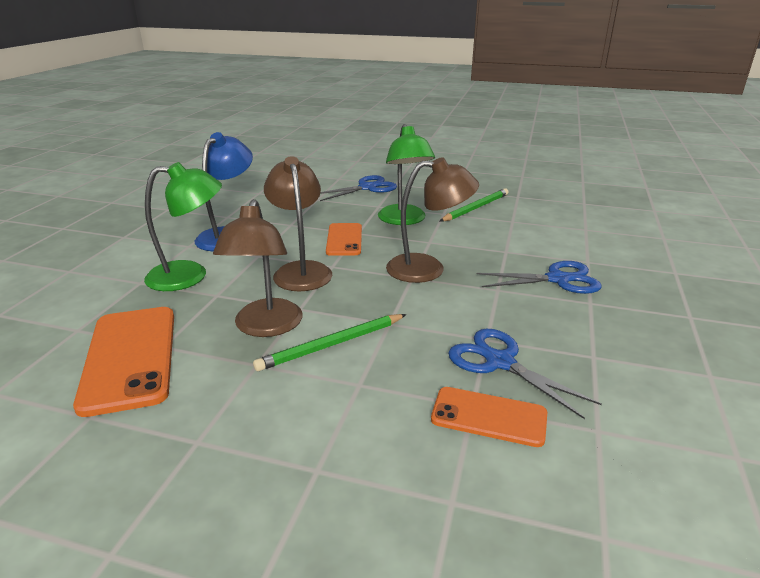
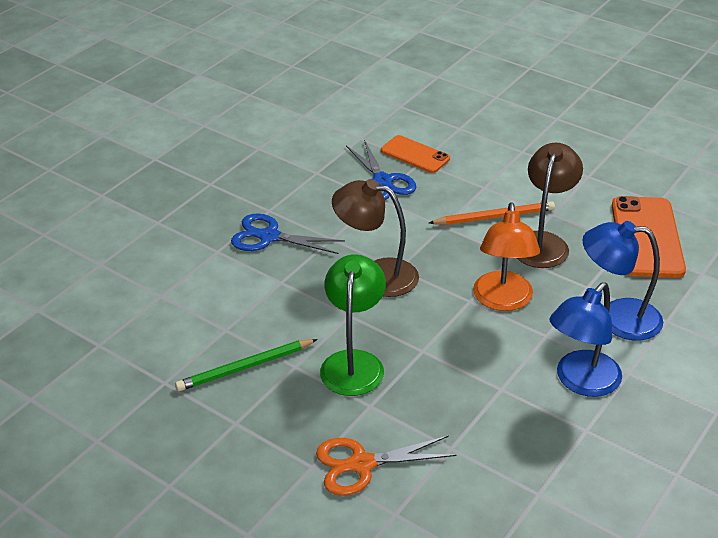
camera: 160 degrees left, 10 degrees up
(190, 276) = (617, 318): green lamp -> blue lamp
(301, 270) = (503, 301): brown lamp -> orange lamp
(332, 345) = (494, 217): green pencil -> orange pencil
(344, 240) = (442, 340): orange phone -> none
(367, 188) = (361, 464): blue scissors -> orange scissors

